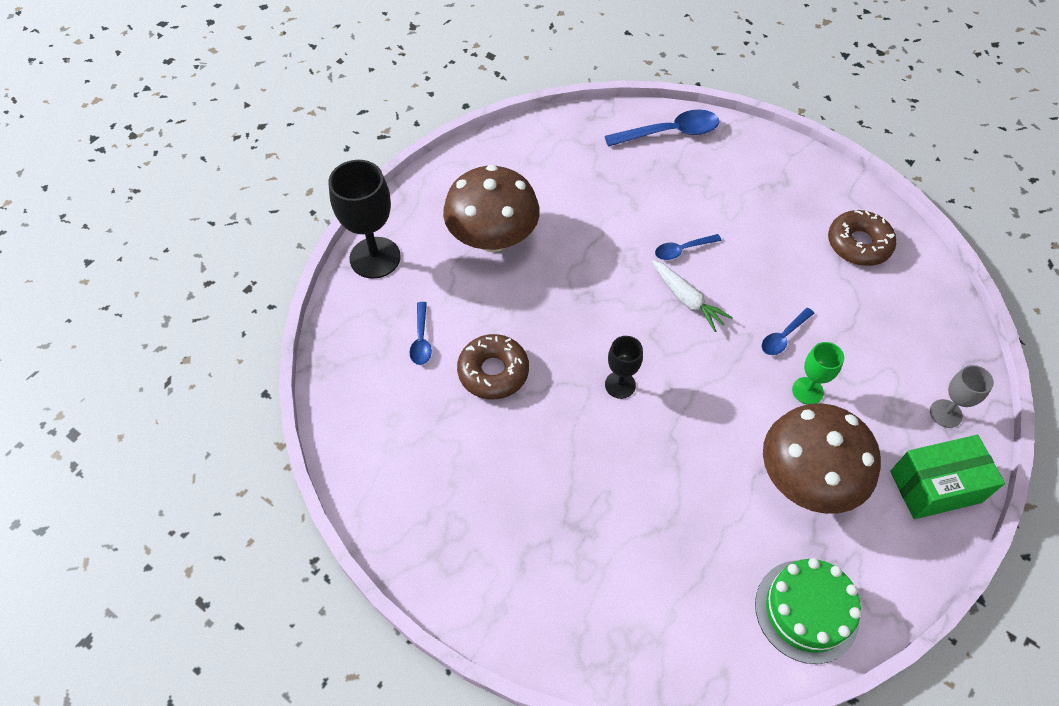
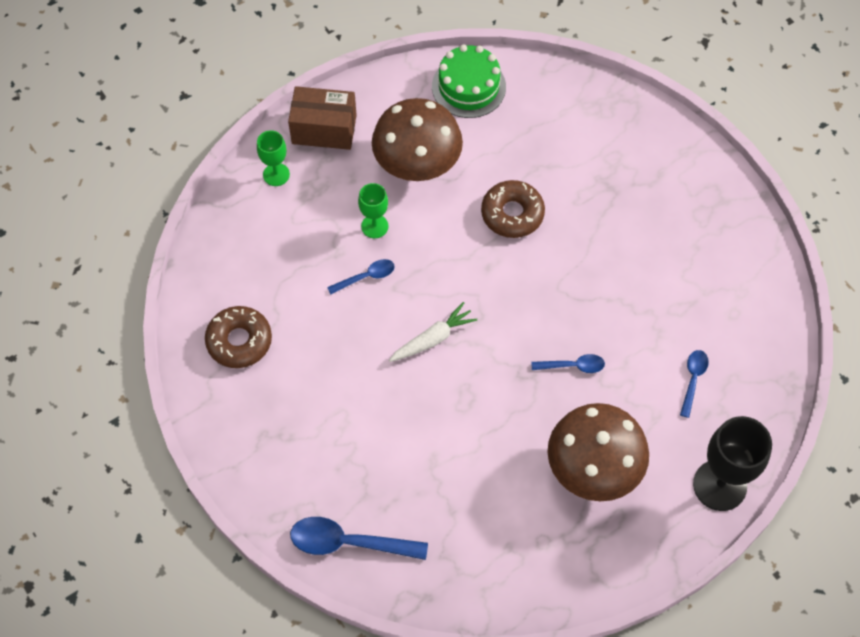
camera: 160 degrees left, 5 degrees up
(493, 372) = (635, 328): brown donut -> brown donut (512, 214)
(620, 385) = (529, 281): black goblet -> none
(682, 250) = (410, 391): blue spoon -> blue spoon (573, 366)
(687, 300) = (432, 339): white carrot -> white carrot turned 75 degrees clockwise
(935, 486) = (324, 129): green box -> brown box
(945, 413) = (276, 174): grey goblet -> green goblet

